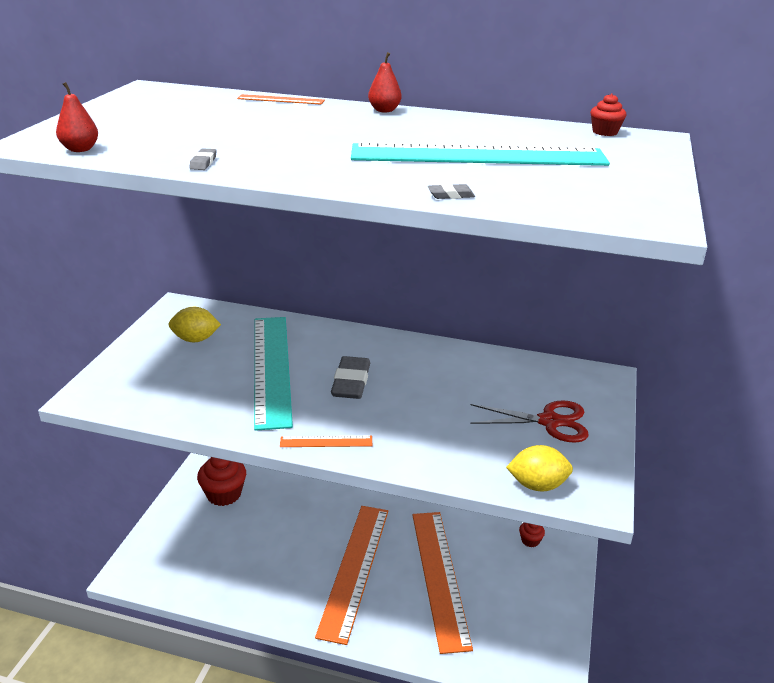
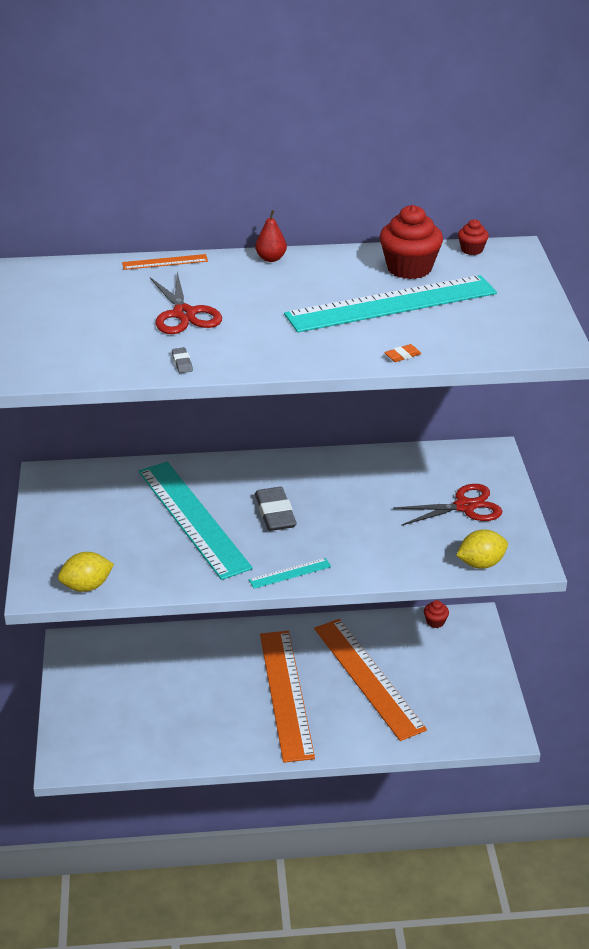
camera: 20 degrees left, 5 degrees up
(80, 149) = (61, 371): red pear -> none
(195, 339) = (96, 507): yellow lemon -> yellow lemon (87, 586)
(224, 494) = (112, 661): red cupcake -> red cupcake (409, 268)
(252, 132) = (184, 314): none -> red scissors
(326, 441) = (290, 573): orange ruler -> turquoise ruler
(451, 195) = (402, 356): grey eraser -> orange eraser

